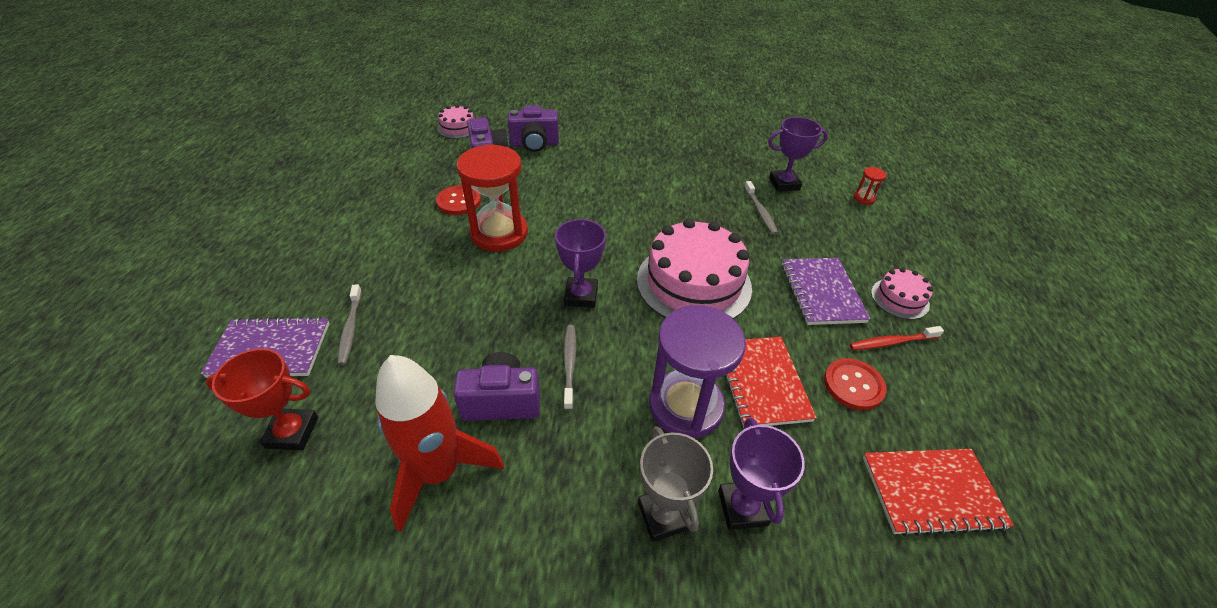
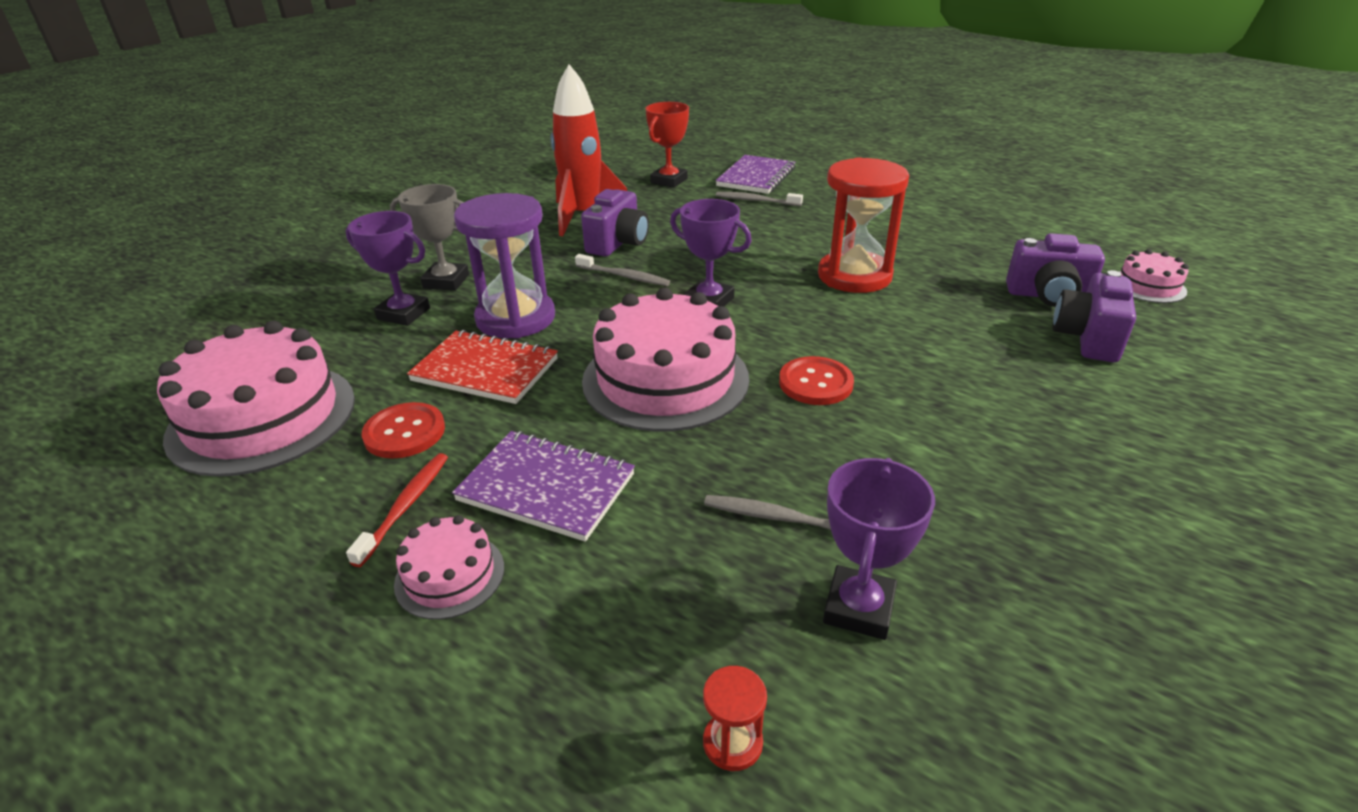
camera: 120 degrees right, 10 degrees down
(459, 201) = (935, 263): red button -> red button (815, 383)
(931, 492) = (262, 417): red notebook -> pink cake

